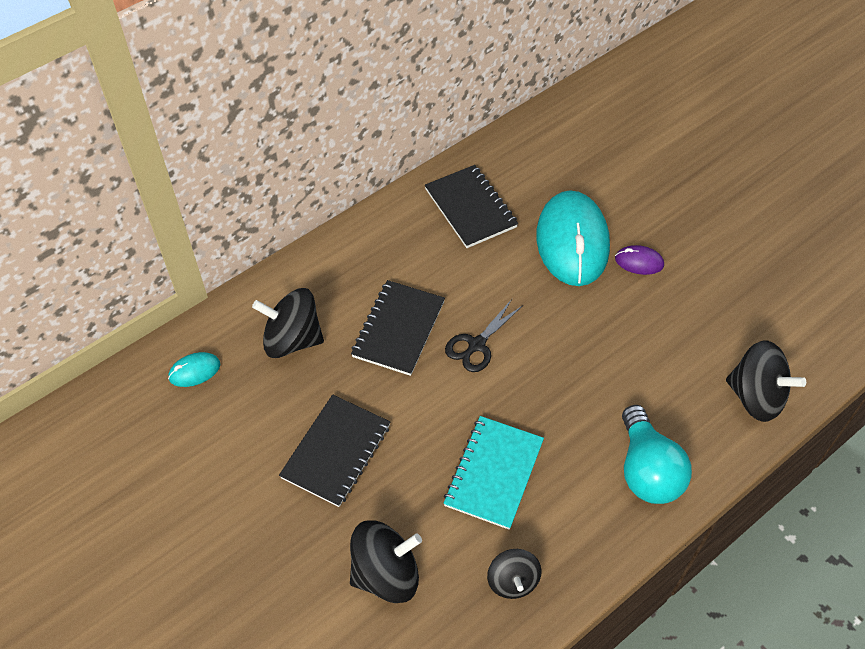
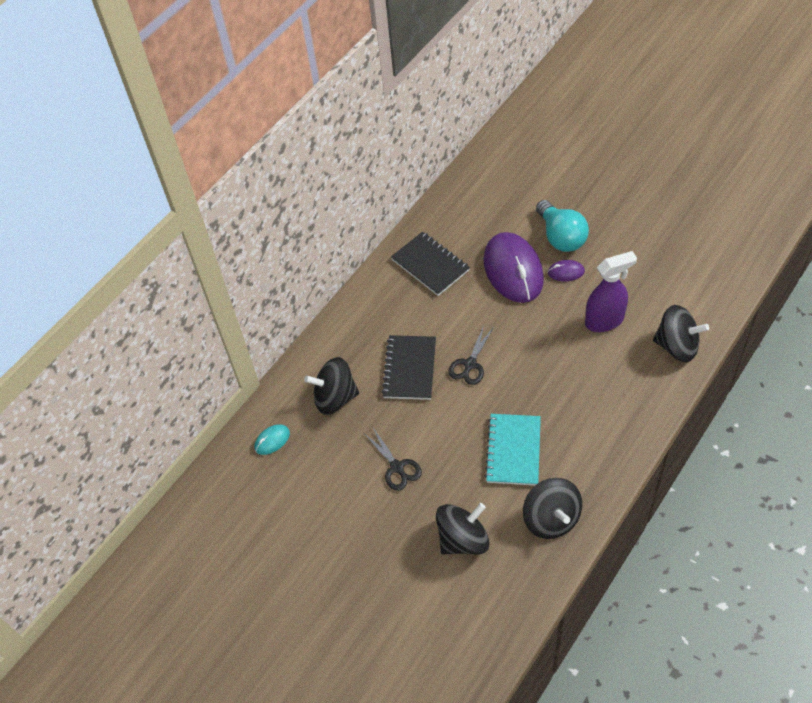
camera: 10 degrees left, 0 degrees up
(336, 451) = (397, 467): black notebook -> black scissors
(512, 581) = (551, 519): black spinning top -> black spinning top, size x1.63
(572, 242) = (513, 270): turquoise mouse -> purple mouse
(647, 470) = (618, 418): turquoise light bulb -> turquoise light bulb (561, 237)
(669, 337) = (604, 321): none -> purple spray bottle

